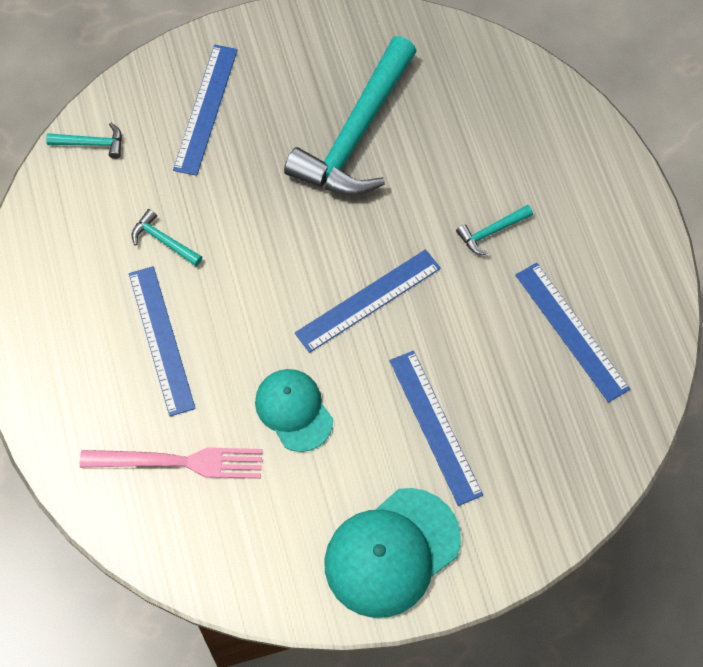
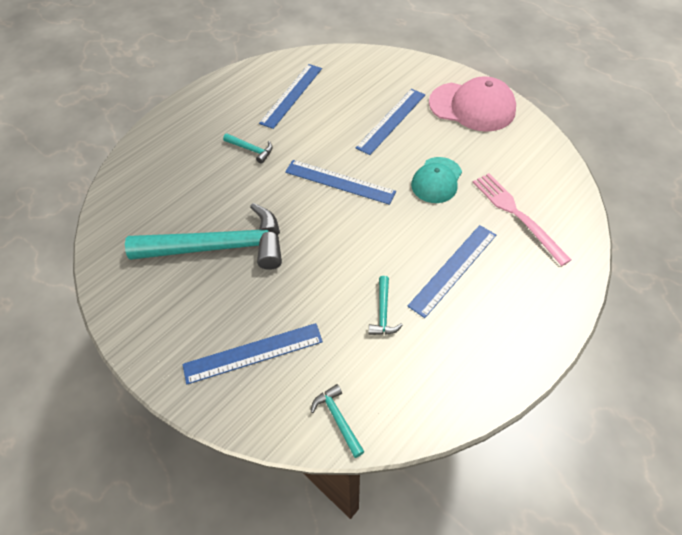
camera: 120 degrees left, 10 degrees down
(392, 552) = (472, 107): turquoise cap -> pink cap

